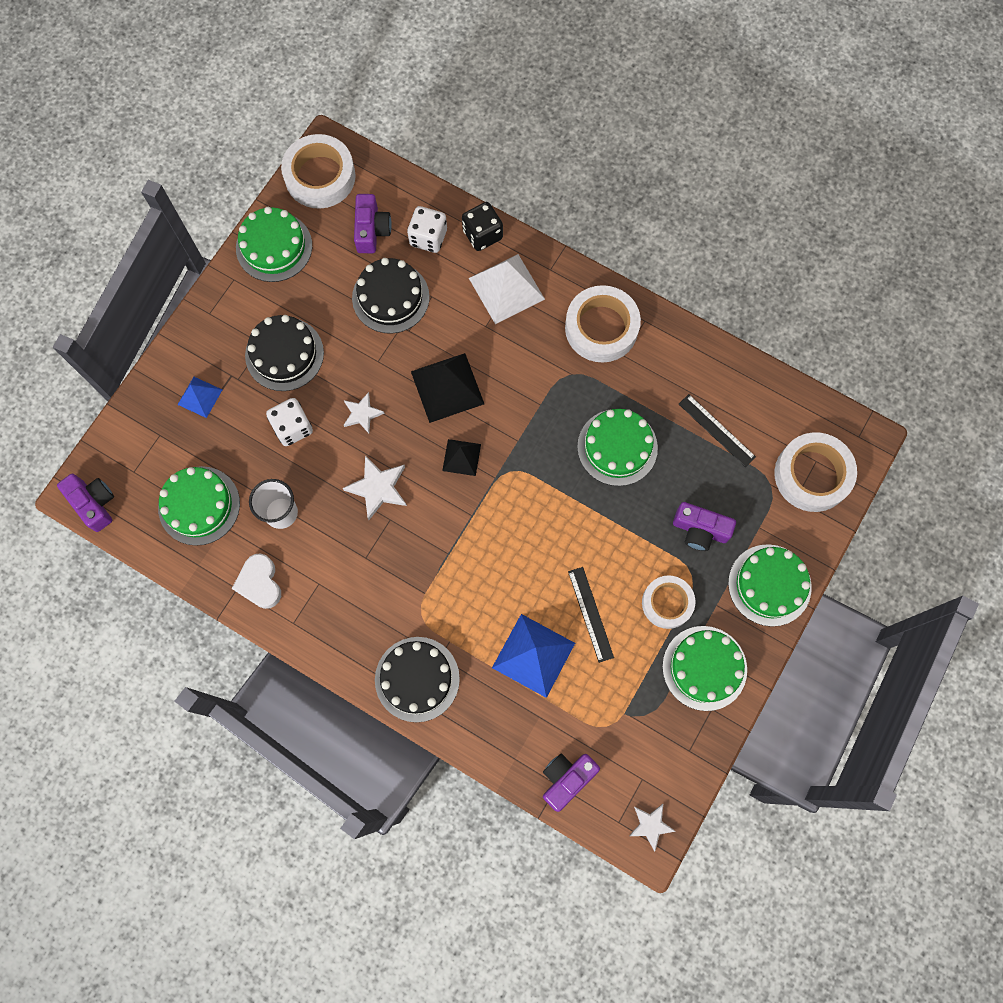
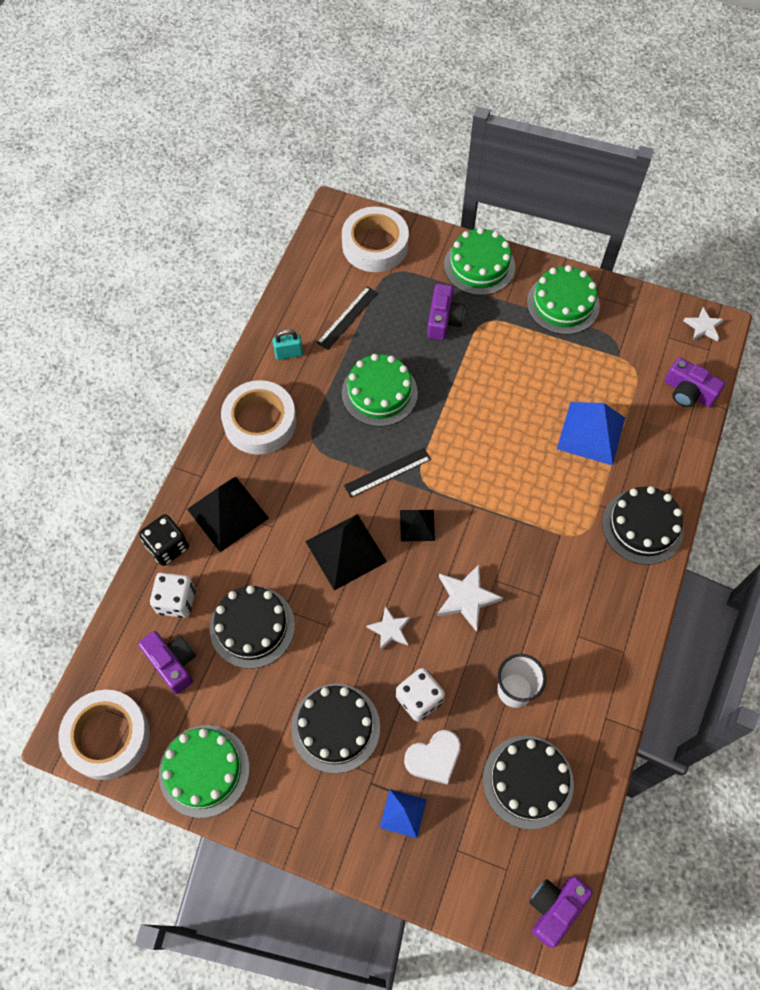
camera: 100 degrees left, 10 degrees down
(199, 505) = (528, 781): green cake -> black cake
(260, 583) = (593, 695): white heart -> white heart (434, 758)
(371, 230) = (172, 663): purple camera -> purple camera turned 60 degrees clockwise
(506, 288) = (228, 513): white pyramid -> black pyramid
(590, 614) = (541, 393): black ruler -> black ruler (387, 472)
(667, 603) = (515, 337): white tape -> none
(678, 365) = (289, 354): none -> turquoise padlock

